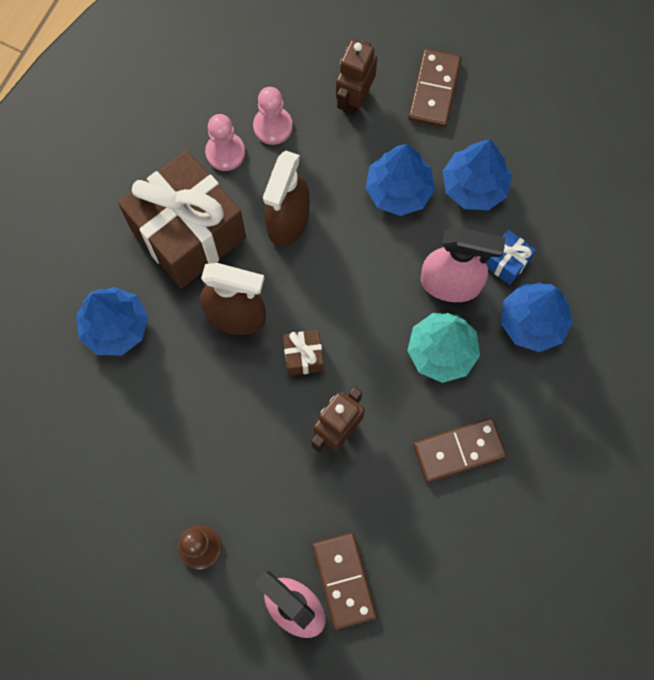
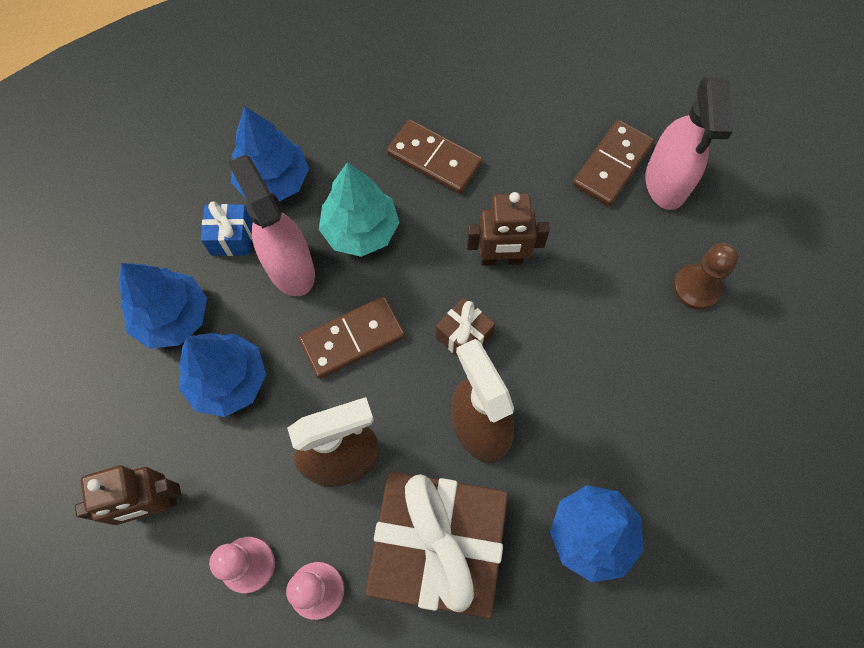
camera: 130 degrees left, 5 degrees down
(434, 90) = (86, 431): brown domino -> brown domino (352, 338)

